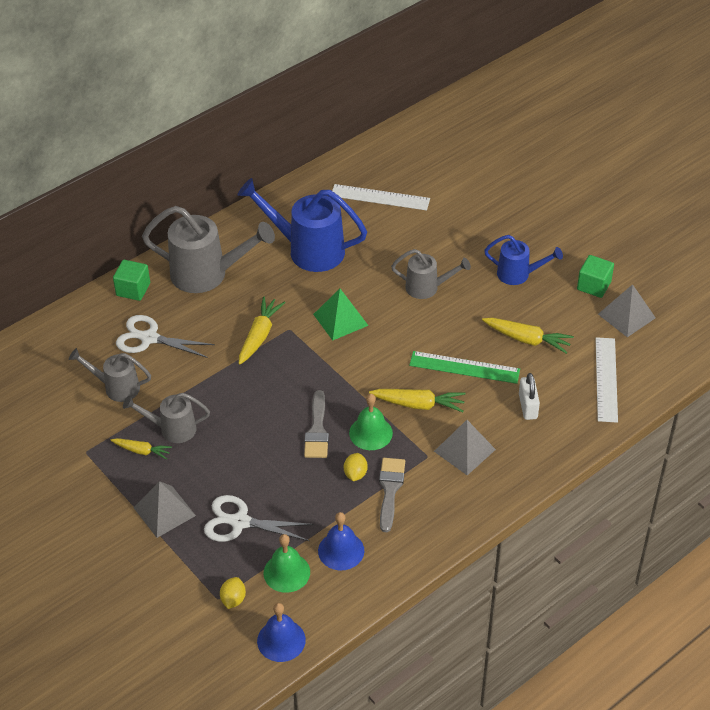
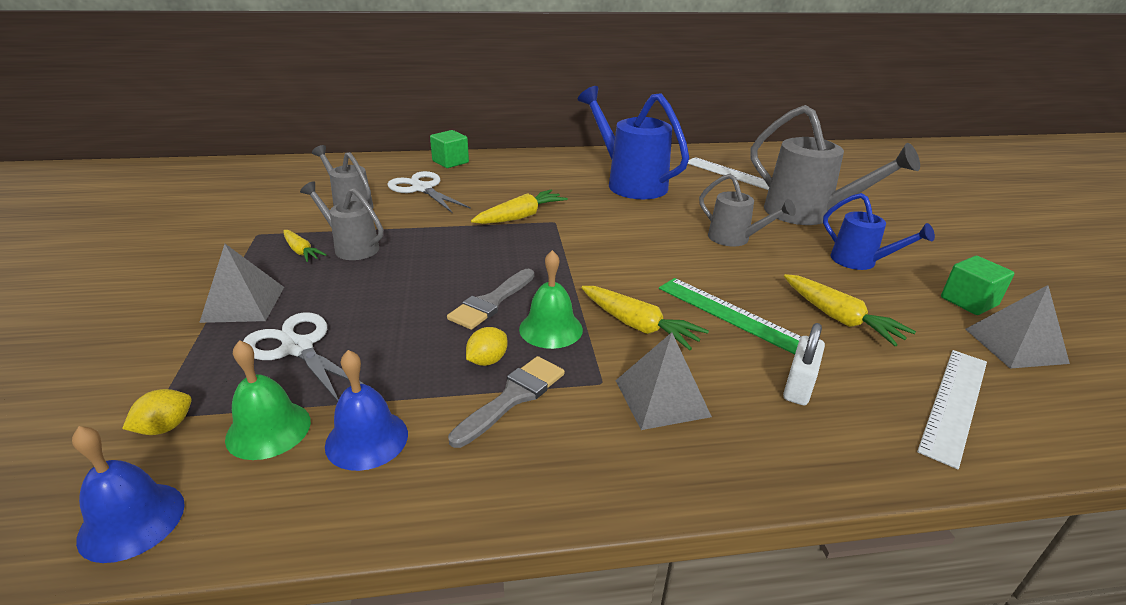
camera: 30 degrees right, 15 degrees down
(207, 274) = (522, 171): grey watering can -> grey watering can (807, 214)
(340, 319) = (614, 231): green pyramid -> none

